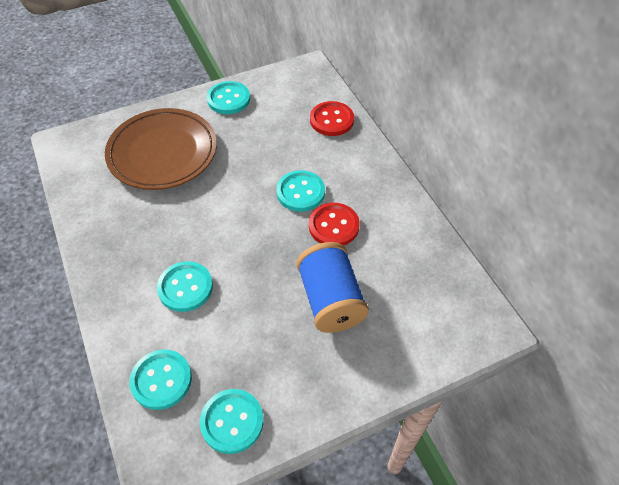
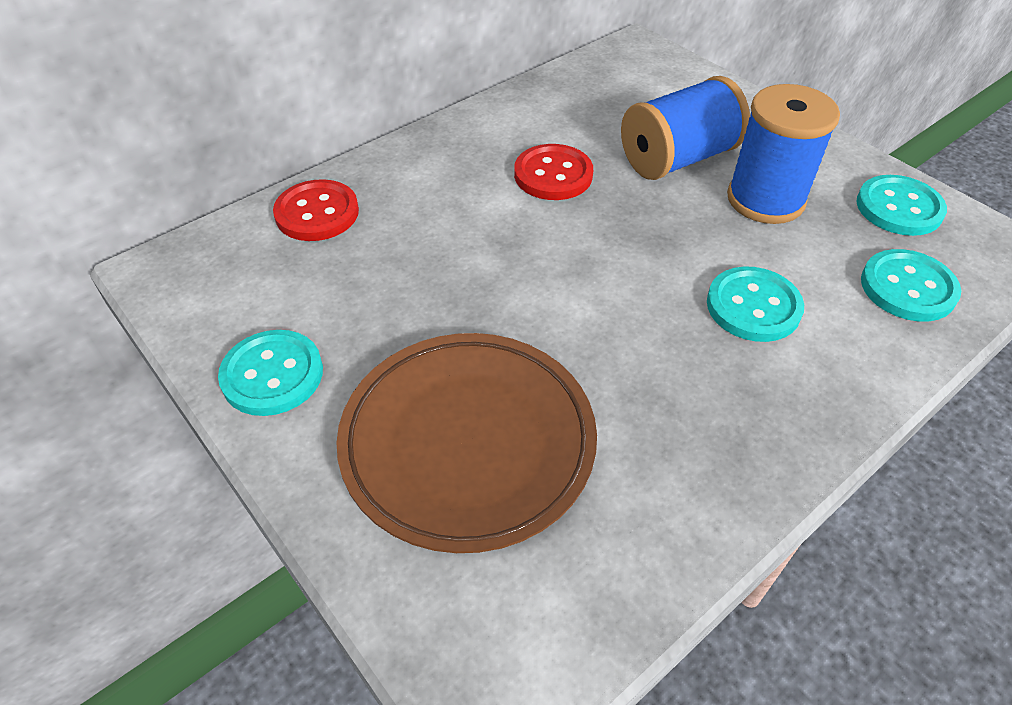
camera: 105 degrees left, 5 degrees down
(271, 336) = (765, 199): none -> blue spool
(300, 192) = (501, 219): turquoise button -> none

